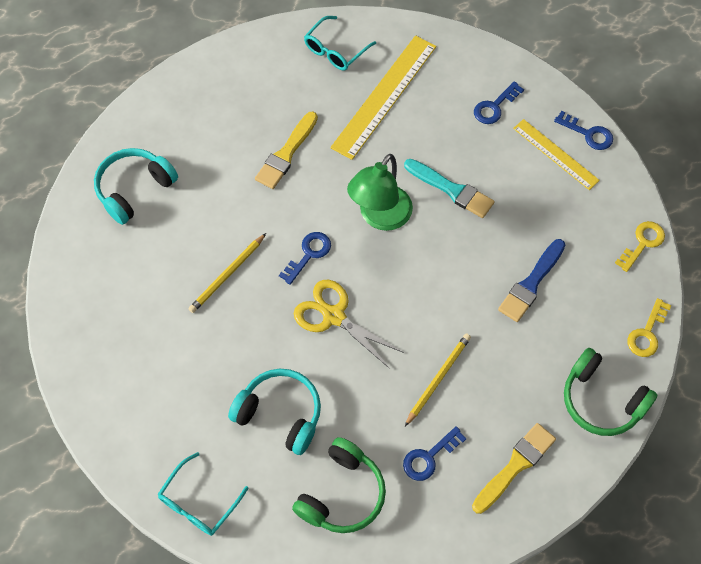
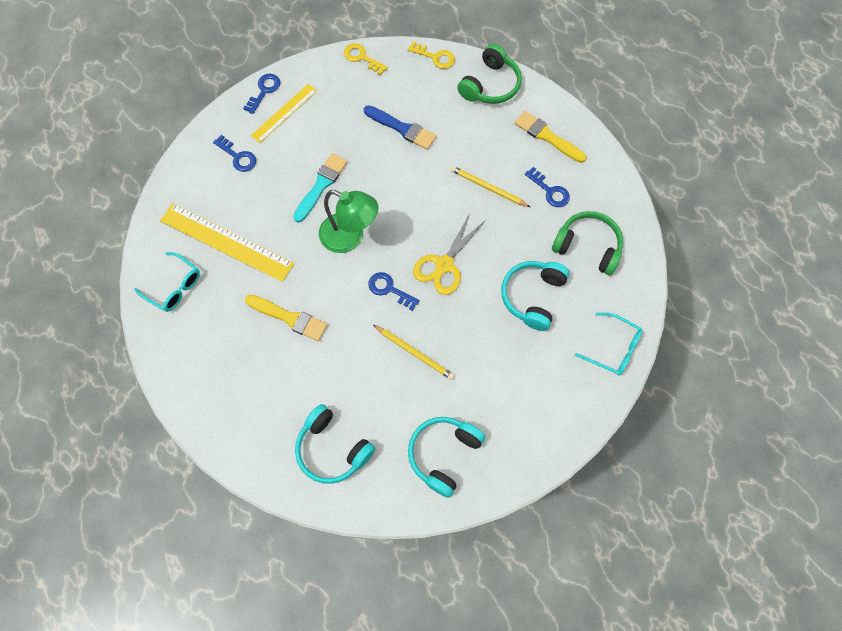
camera: 95 degrees left, 5 degrees up
(107, 295) = (443, 454): none -> turquoise headphones

